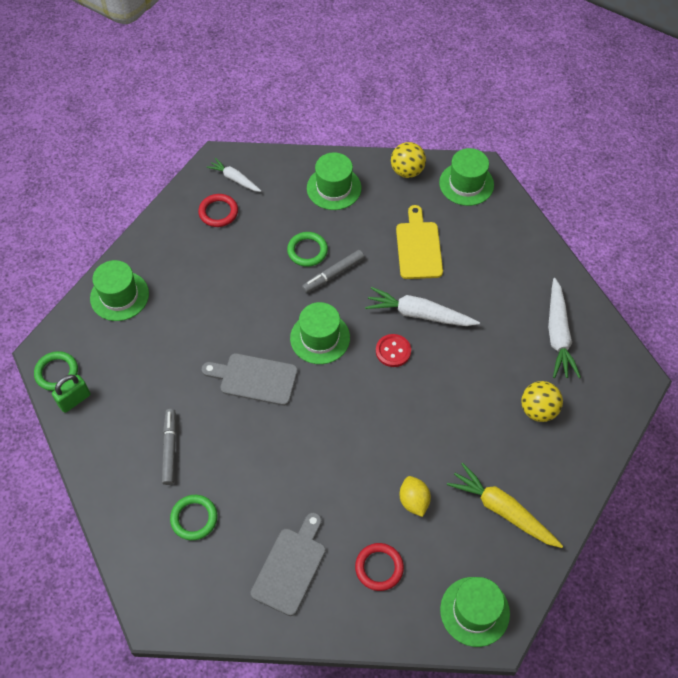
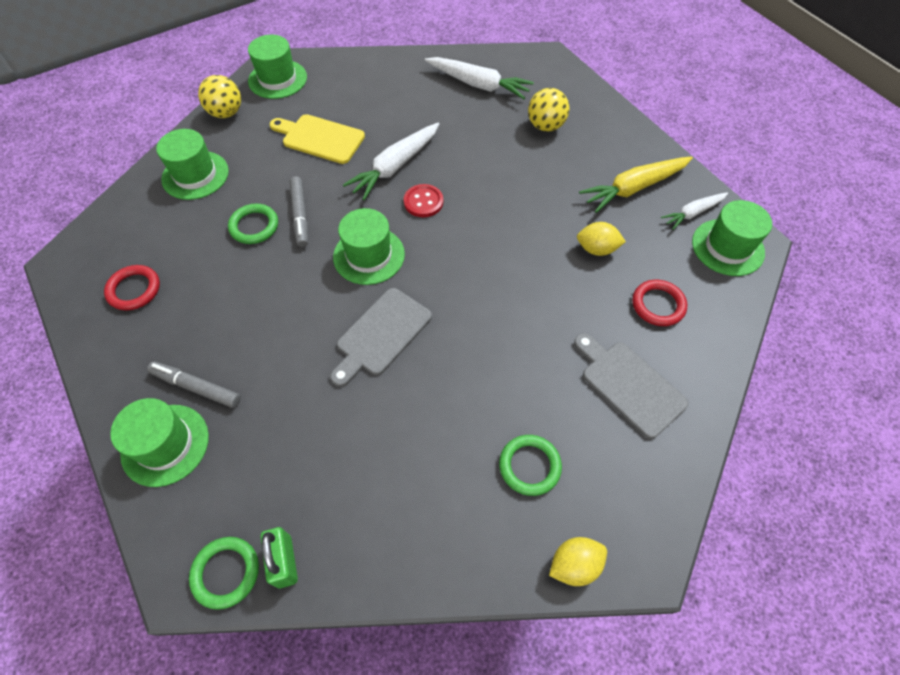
camera: 65 degrees left, 0 degrees up
(135, 572) = (574, 564): none -> yellow lemon
(170, 449) = (423, 461): grey marker -> grey marker (196, 387)
(234, 179) = (103, 257): white carrot -> white carrot (693, 213)

